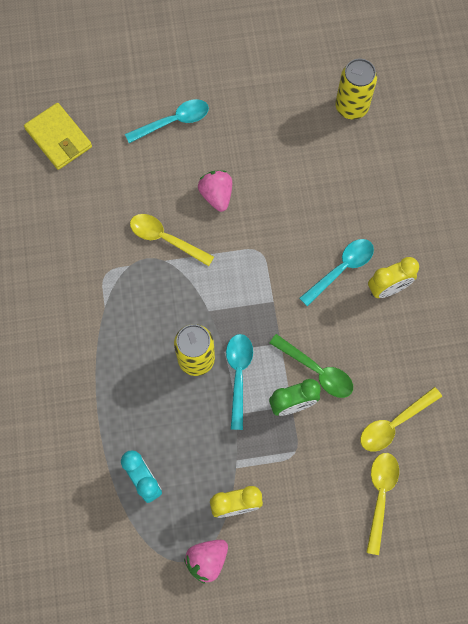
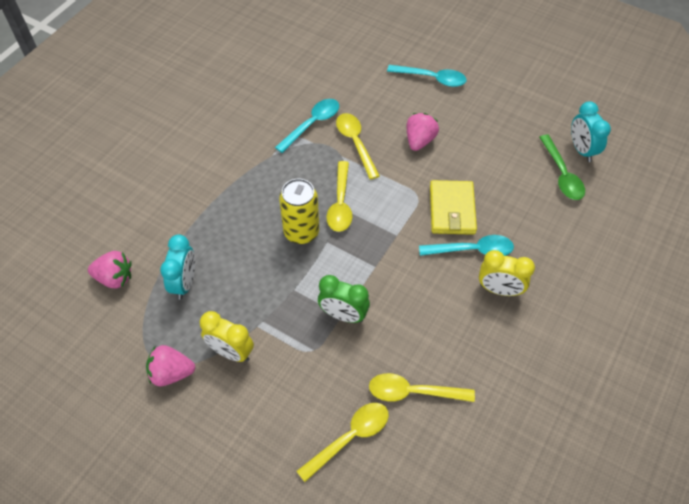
camera: 40 degrees right, 15 degrees down
(59, 138) = (342, 42): yellow wallet -> yellow wallet (452, 210)
(82, 524) = (115, 278): none -> pink strawberry
(204, 307) = (340, 203): none -> yellow spoon
(238, 375) = (321, 265): turquoise spoon -> turquoise spoon (312, 124)
(316, 370) = (385, 305): green spoon -> green spoon (561, 174)
(351, 107) = (581, 150): yellow can -> turquoise clock

